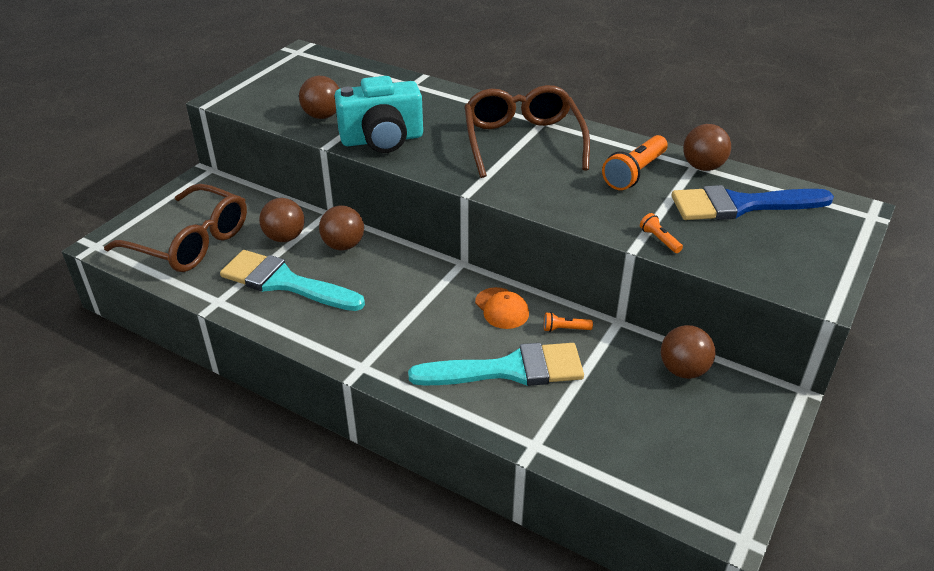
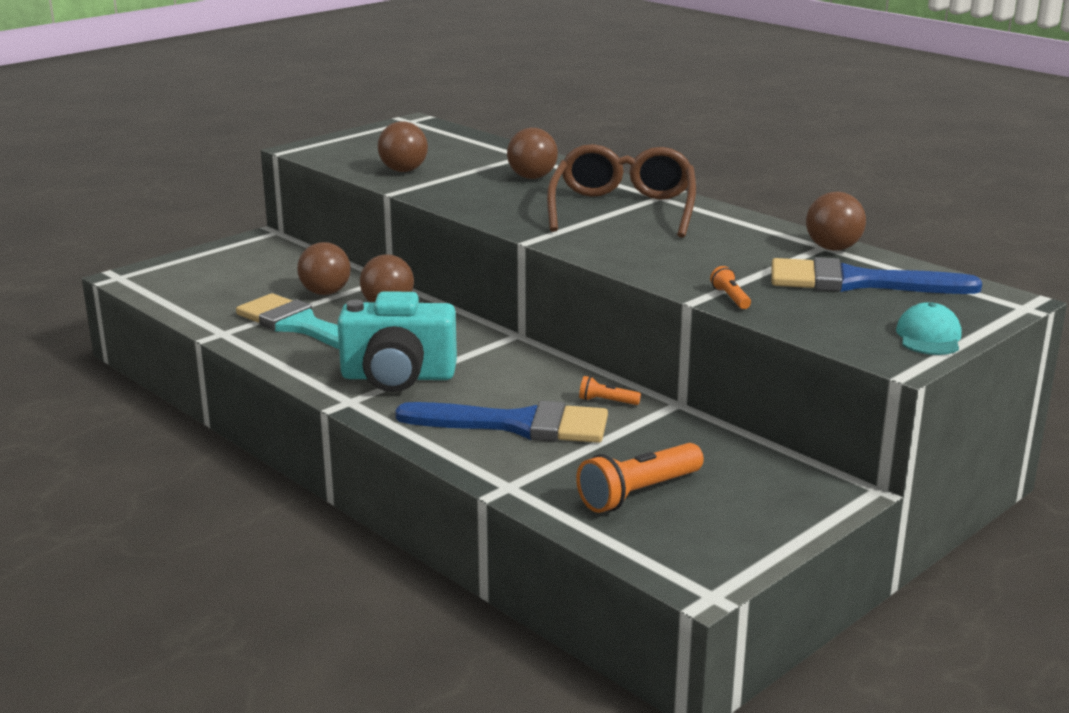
camera: 15 degrees right, 15 degrees down
(190, 242) = (220, 285): brown glasses -> none
(382, 139) = (458, 193): turquoise camera -> turquoise camera (398, 377)
(501, 308) = (541, 376): orange cap -> none
(508, 370) = (516, 425): turquoise brush -> blue brush
(634, 173) = (742, 245): orange flashlight -> orange flashlight (638, 493)
(683, 370) = (732, 452): brown ball -> brown ball (532, 177)
(825, 263) = (929, 337): none -> turquoise cap

